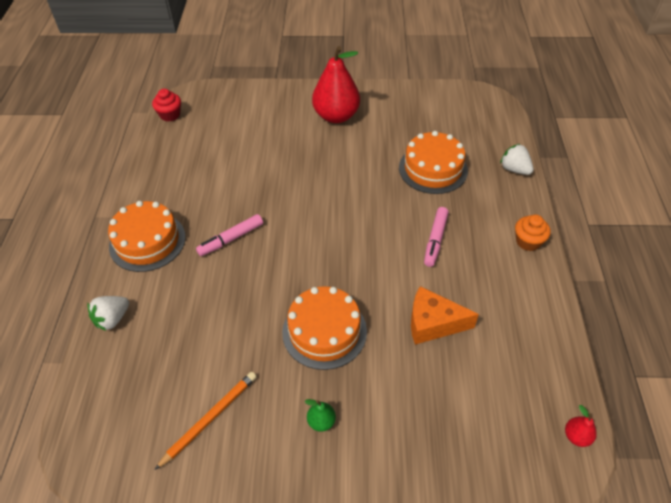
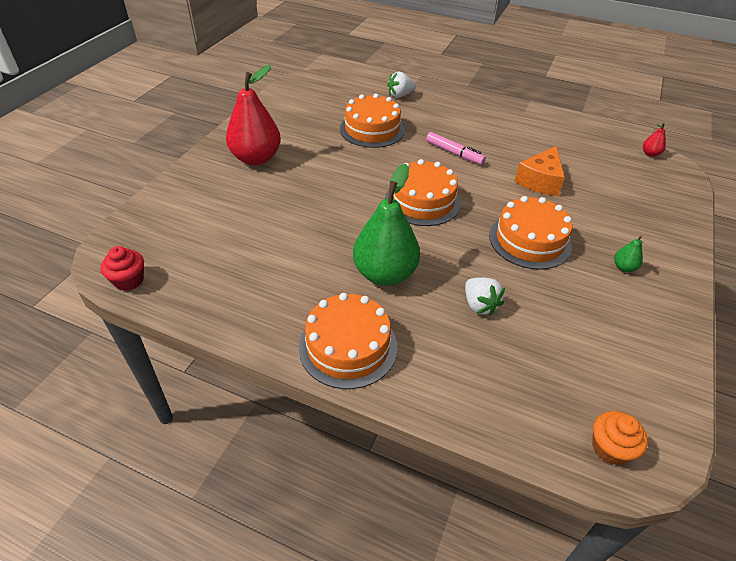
camera: 70 degrees left, 5 degrees down
(112, 319) = (458, 403): white strawberry -> white strawberry (479, 305)
(209, 419) = (610, 341): orange pencil -> none
(231, 239) = (385, 274): pink marker -> green pear
(340, 236) = (422, 201): none -> orange cake
(528, 242) = (478, 115): orange cupcake -> orange cupcake (610, 448)

